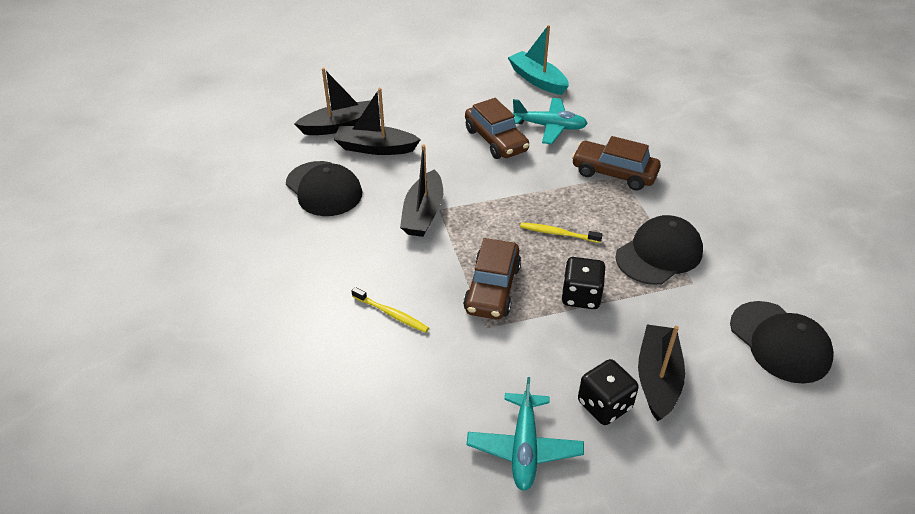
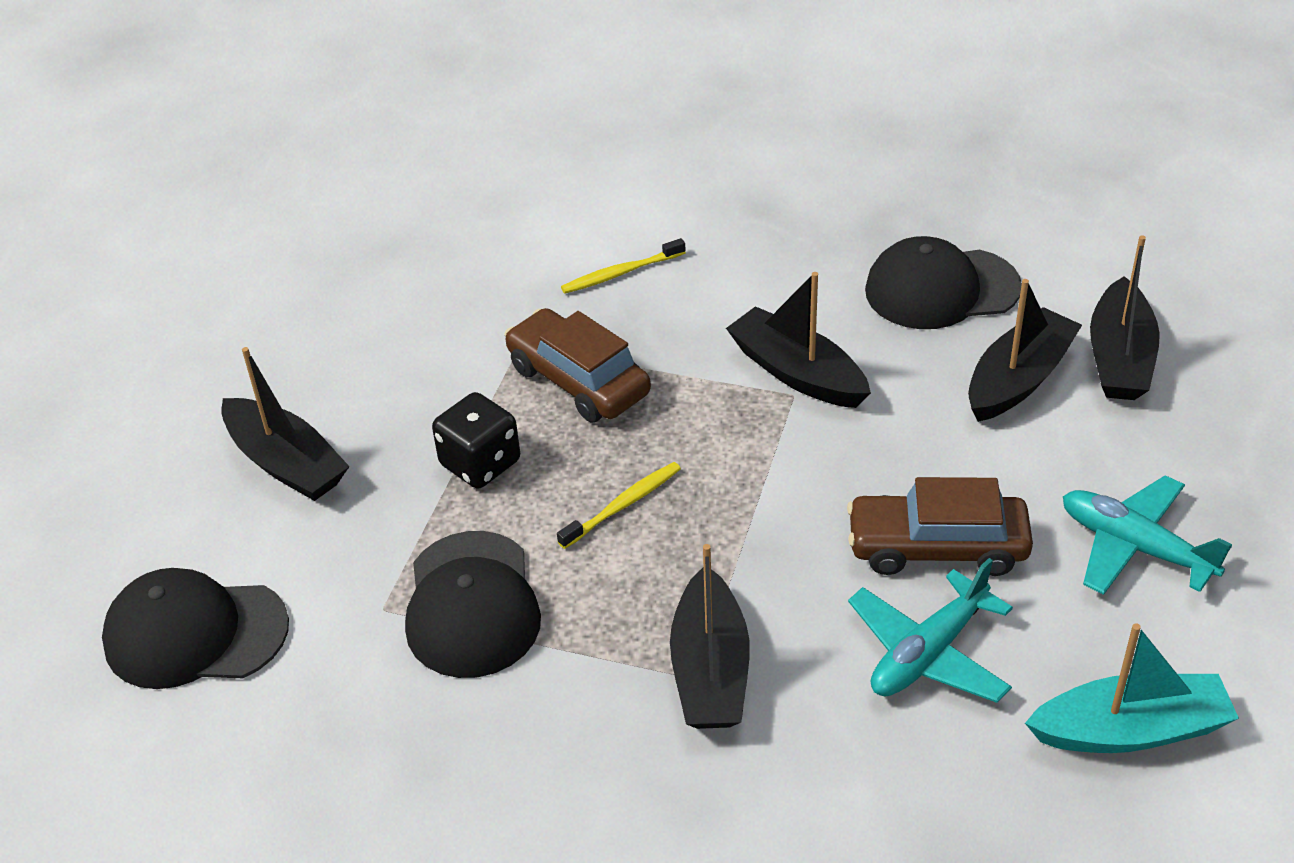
camera: 125 degrees right, 0 degrees up
(524, 447) = (330, 305): turquoise plane -> turquoise plane (1135, 547)
(604, 405) = (307, 394): black dice -> none
(614, 173) = (710, 670): brown car -> black boat

